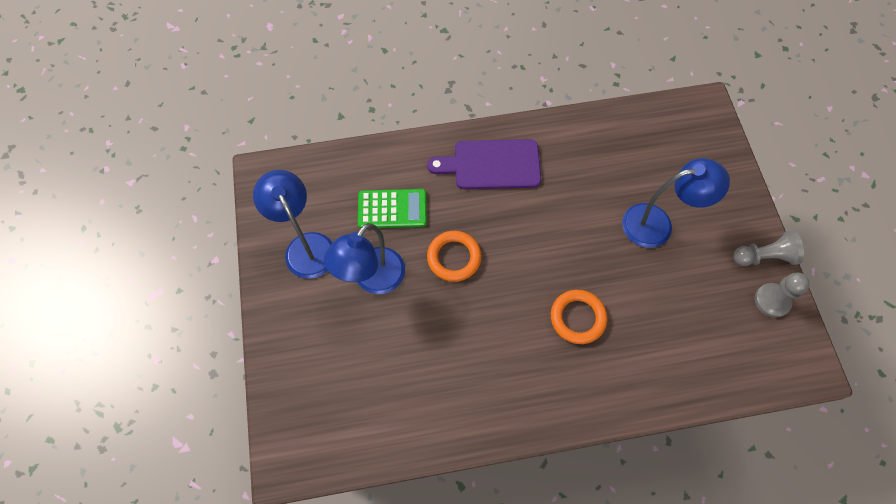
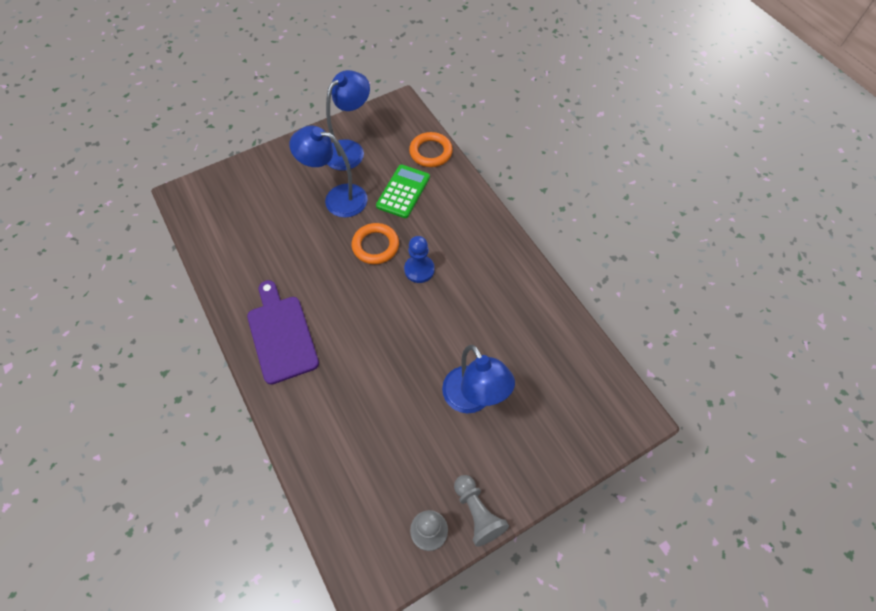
camera: 70 degrees right, 5 degrees down
(392, 209) = (403, 191): green calculator -> green calculator turned 135 degrees counterclockwise
(491, 164) = (475, 247): purple cutting board -> purple cutting board (281, 335)
(500, 224) = (419, 270): none -> blue pawn
(577, 318) = (351, 353): orange ring -> orange ring (431, 152)

